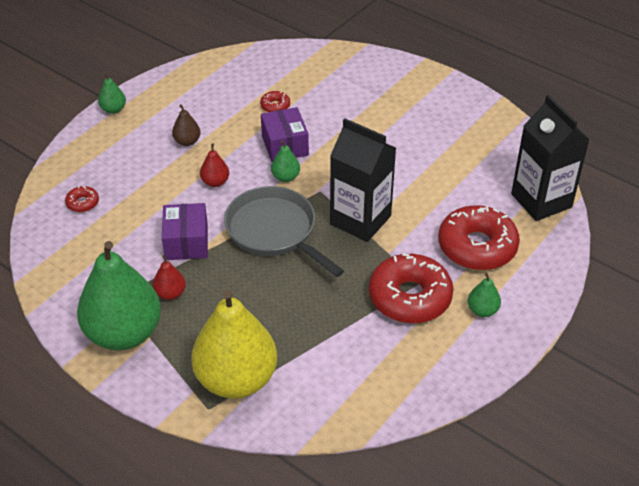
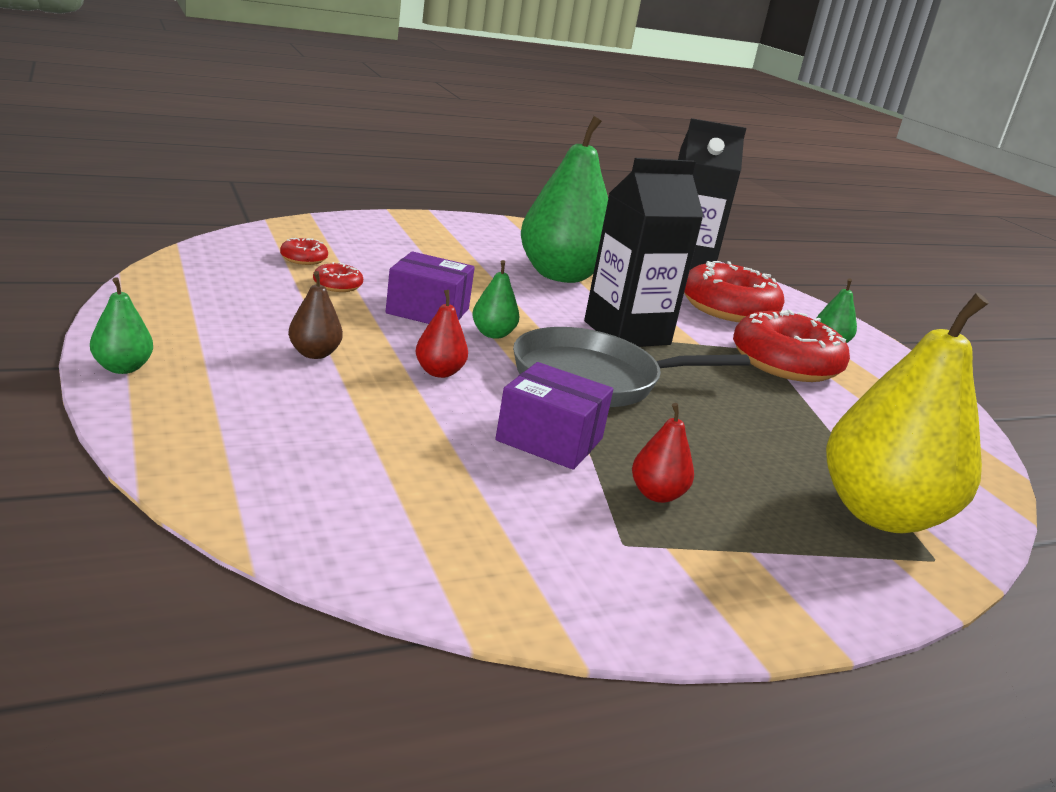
camera: 65 degrees left, 20 degrees down
(82, 203) = (331, 484): red donut -> red donut (303, 259)
(124, 333) = (723, 571): green pear -> green pear (560, 275)

